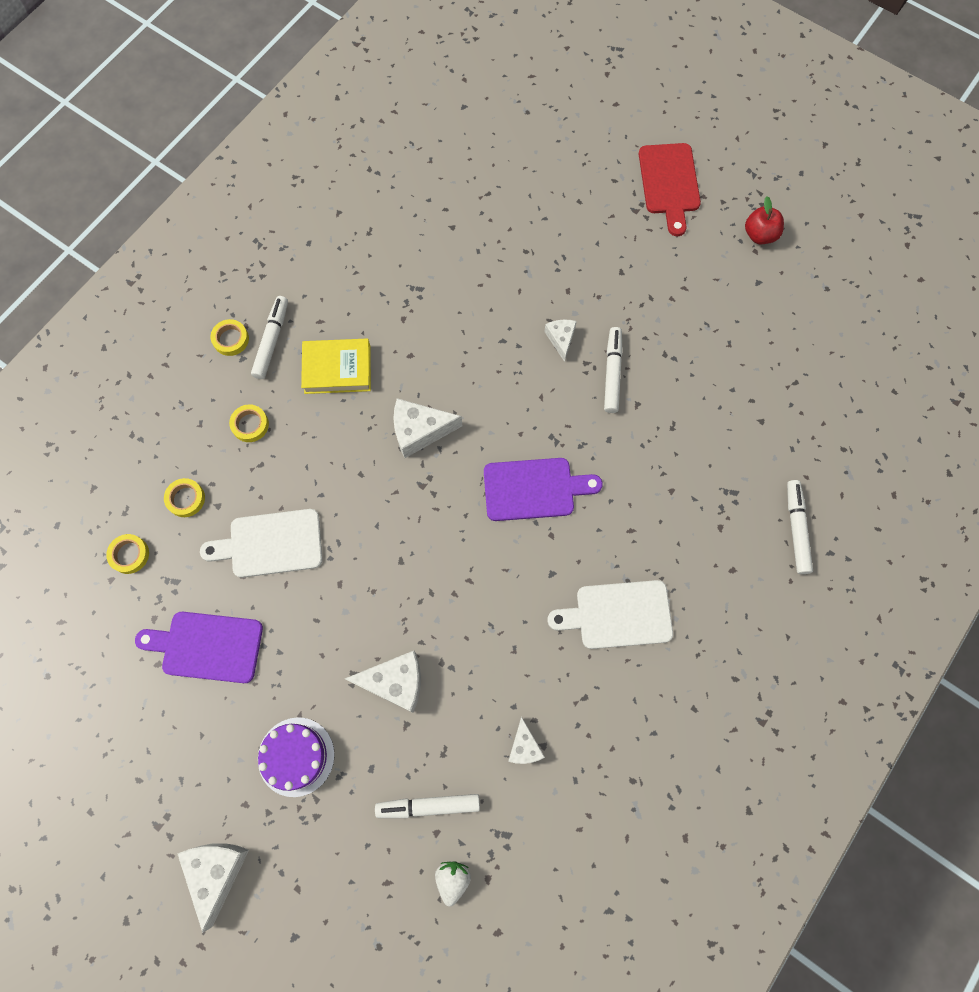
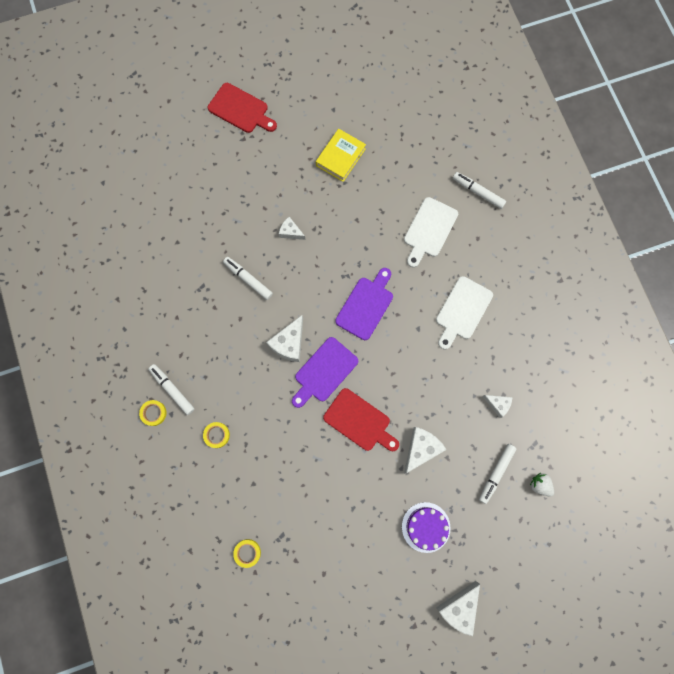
camera: 55 degrees left, 5 degrees up
(186, 499) = (236, 500): yellow tape -> none
(207, 646) = (332, 539): purple cutting board -> purple cutting board (324, 372)
(216, 872) = (459, 607): white cheese -> white cheese turned 90 degrees counterclockwise
(270, 544) = (297, 467): white cutting board -> white cutting board (429, 230)
(337, 369) = (218, 364): yellow book -> yellow book (340, 157)
(378, 580) = (359, 421): none -> red cutting board
(612, 373) = (330, 219): white marker -> white marker (248, 279)
(759, 235) = (307, 88): red apple -> none

